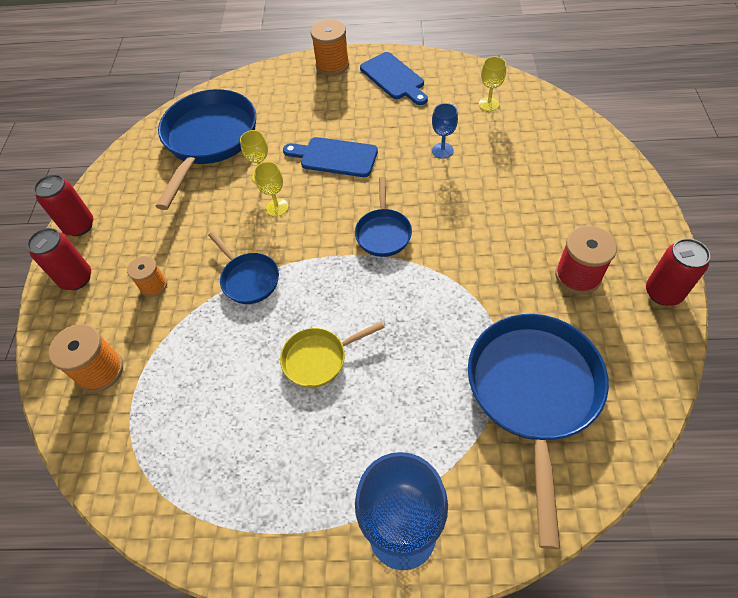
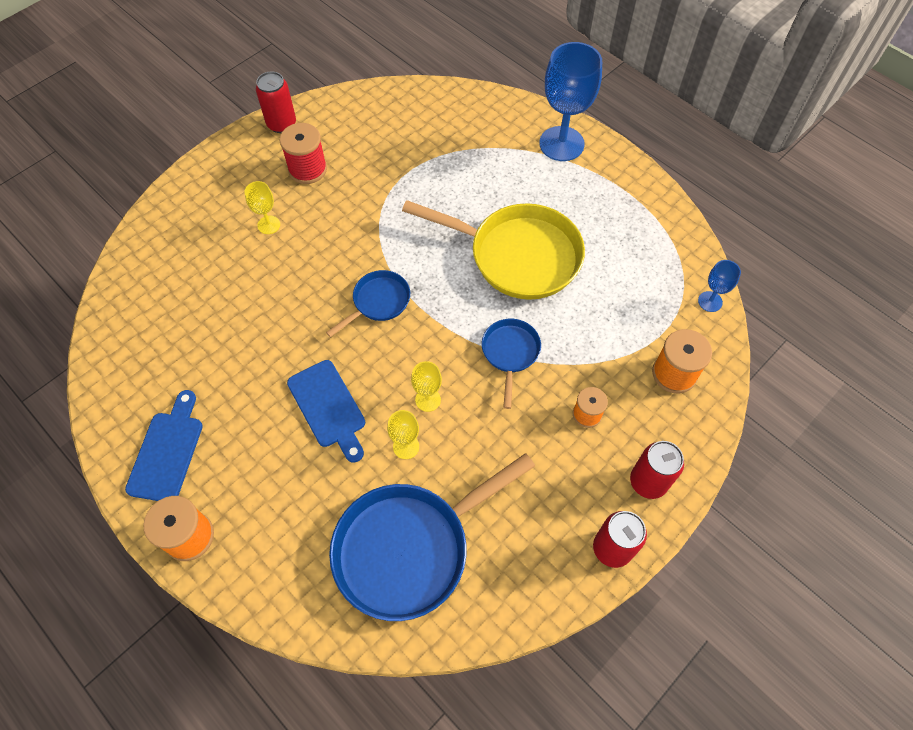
camera: 140 degrees left, 5 degrees up
(319, 358) = (517, 255): yellow pan -> yellow pan, size x1.98
(442, 150) = (246, 329): blue goblet -> blue goblet (710, 301)
(489, 104) = (149, 338): yellow goblet -> yellow goblet (269, 225)
(533, 393) = (421, 141): blue pan -> none

